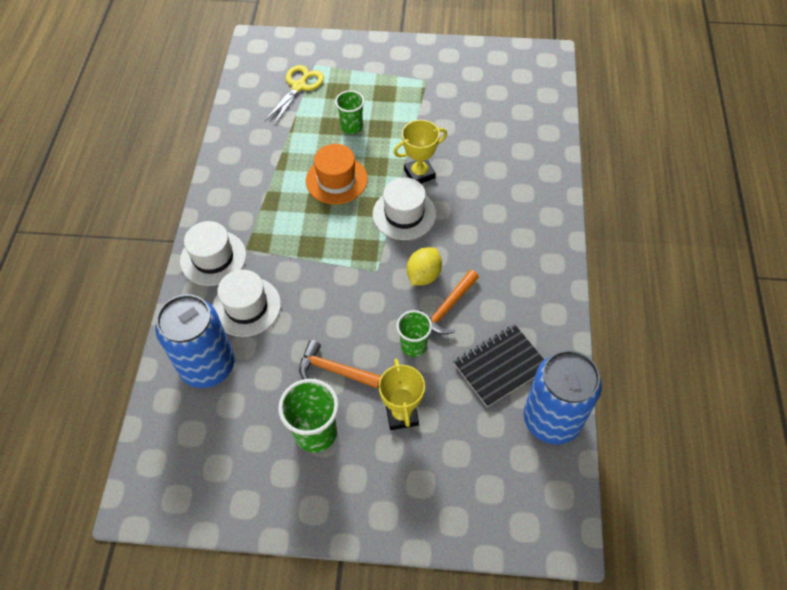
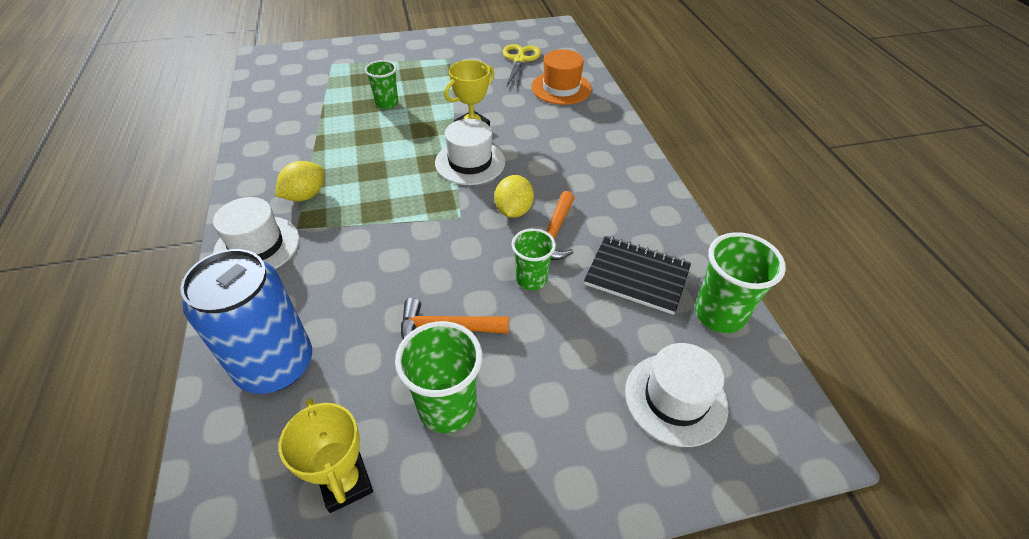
camera: 20 degrees left, 10 degrees down
(246, 306) = (313, 286): white hat -> white hat (675, 398)
(259, 217) = (305, 195): none -> yellow lemon
(299, 86) = (320, 82): yellow scissors -> yellow scissors (520, 60)
(336, 180) = (385, 147): orange hat -> orange hat (561, 88)
(402, 414) = (548, 355): yellow trophy -> yellow trophy (345, 483)
(500, 366) = (637, 276): black notebook -> black notebook turned 75 degrees clockwise
(552, 419) = (719, 314): blue can -> green cup

